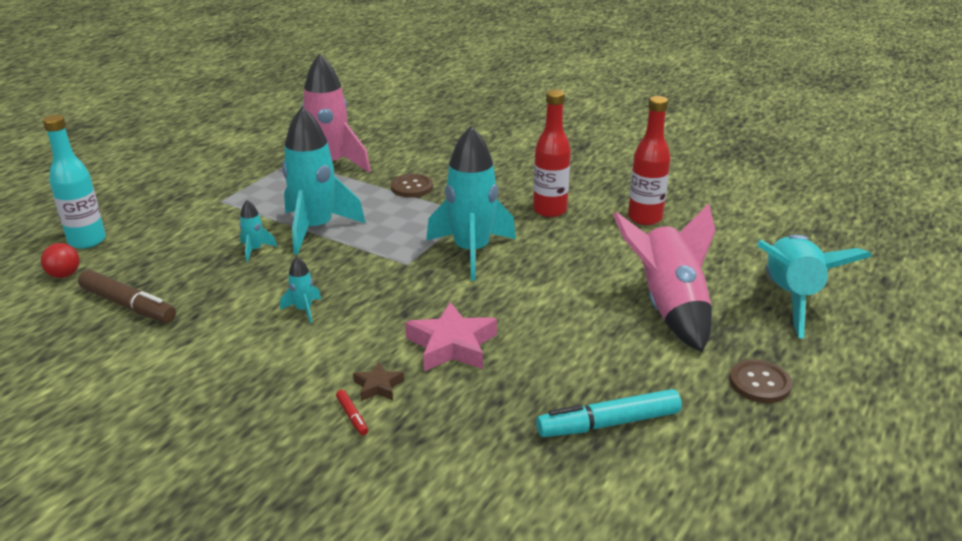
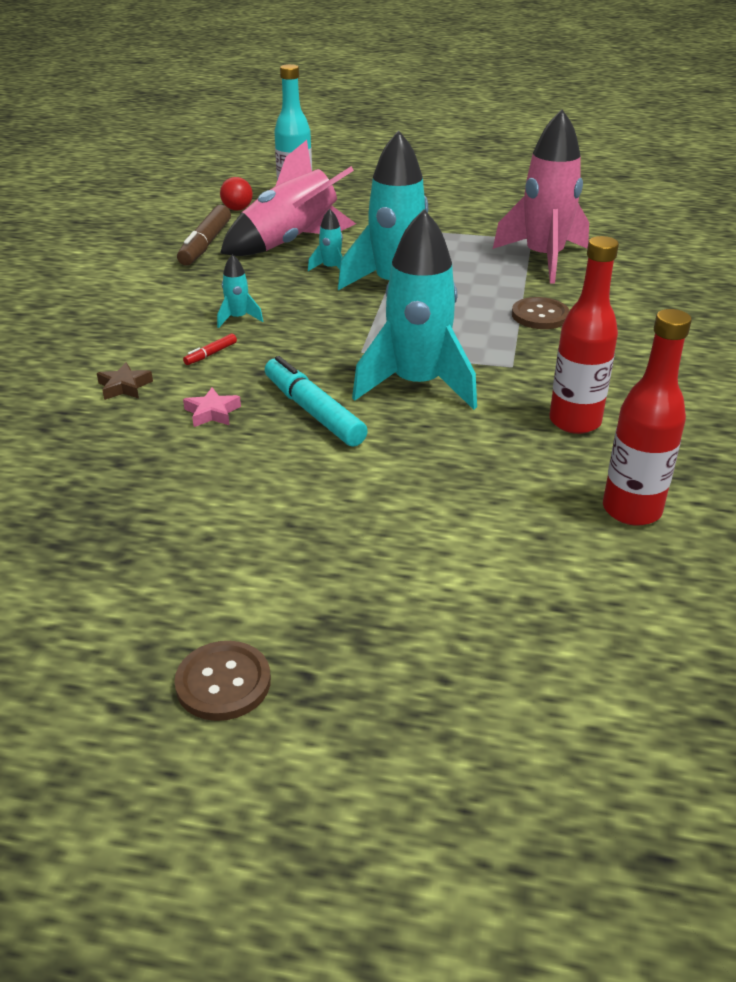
camera: 70 degrees right, 5 degrees up
(352, 416) = (73, 384): red marker -> red marker (211, 354)
(452, 345) = (212, 413): pink star -> pink star, size x0.52
(608, 423) = (96, 548): turquoise marker -> turquoise marker (313, 412)
(669, 307) = (382, 567): pink rocket -> pink rocket (291, 243)
(790, 298) = (492, 707): turquoise rocket -> none

